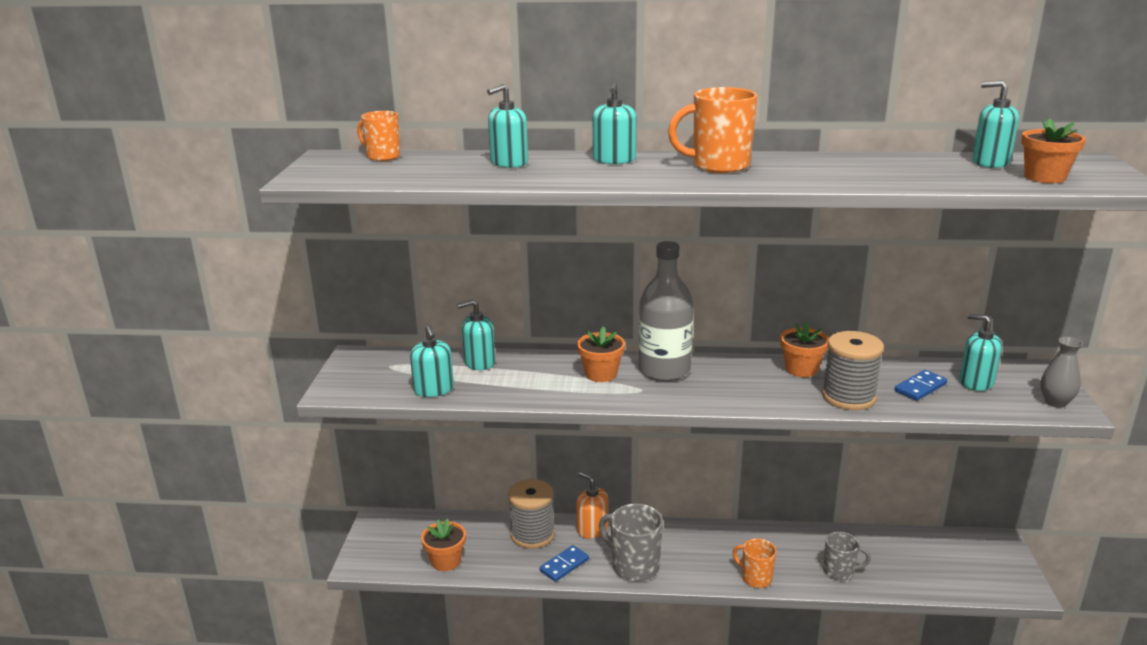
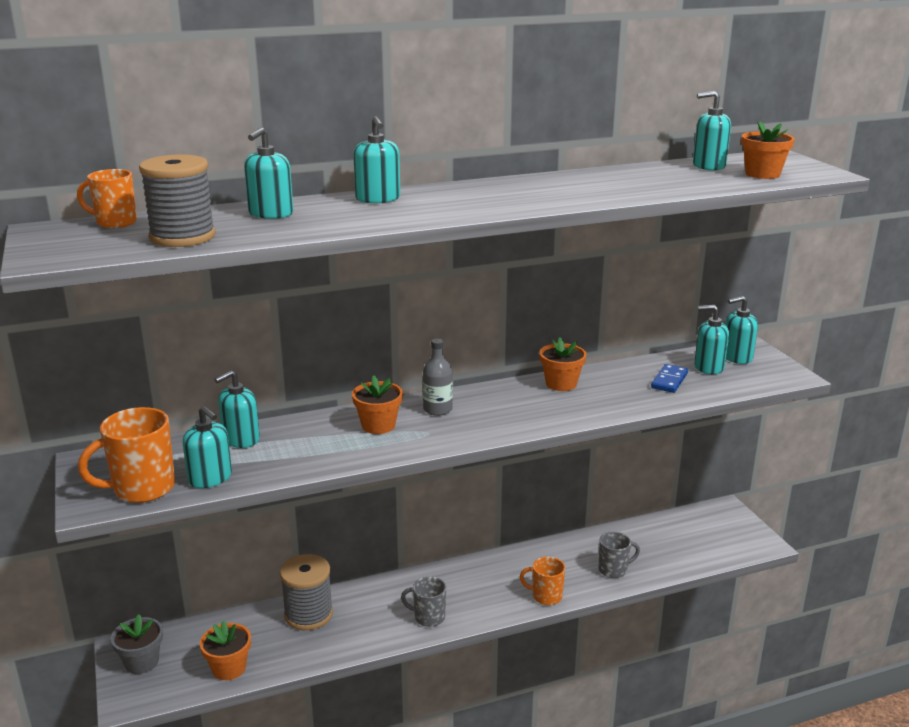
camera: 25 degrees left, 0 degrees up
(384, 536) = (142, 662): none -> grey flower pot
(564, 565) = (359, 636): blue domino -> none
(592, 529) = (367, 592): orange soap dispenser -> none
(634, 566) = (428, 617): grey mug -> grey mug, size x0.62
(664, 370) = (437, 409): grey bottle -> grey bottle, size x0.55
(718, 166) = (485, 193): orange mug -> orange mug (142, 489)
(848, 397) = (617, 401): grey spool -> grey spool (182, 237)
(1017, 378) = (736, 357): none -> turquoise soap dispenser
(1055, 402) = (777, 372): grey vase -> none

